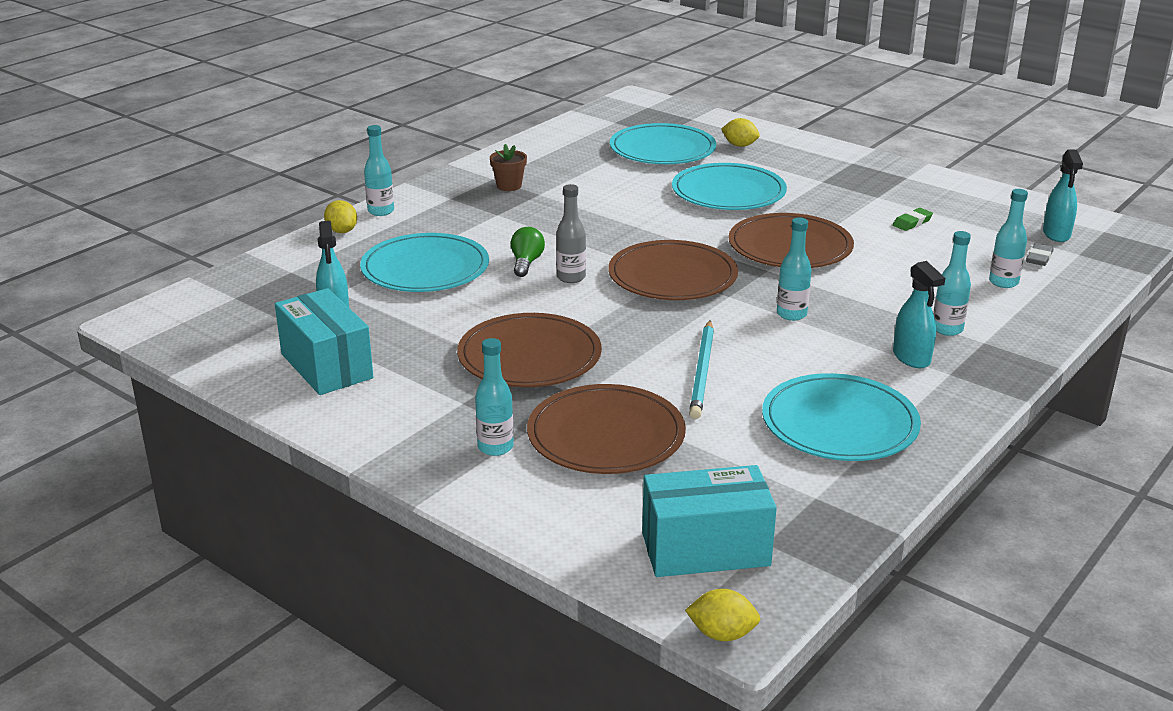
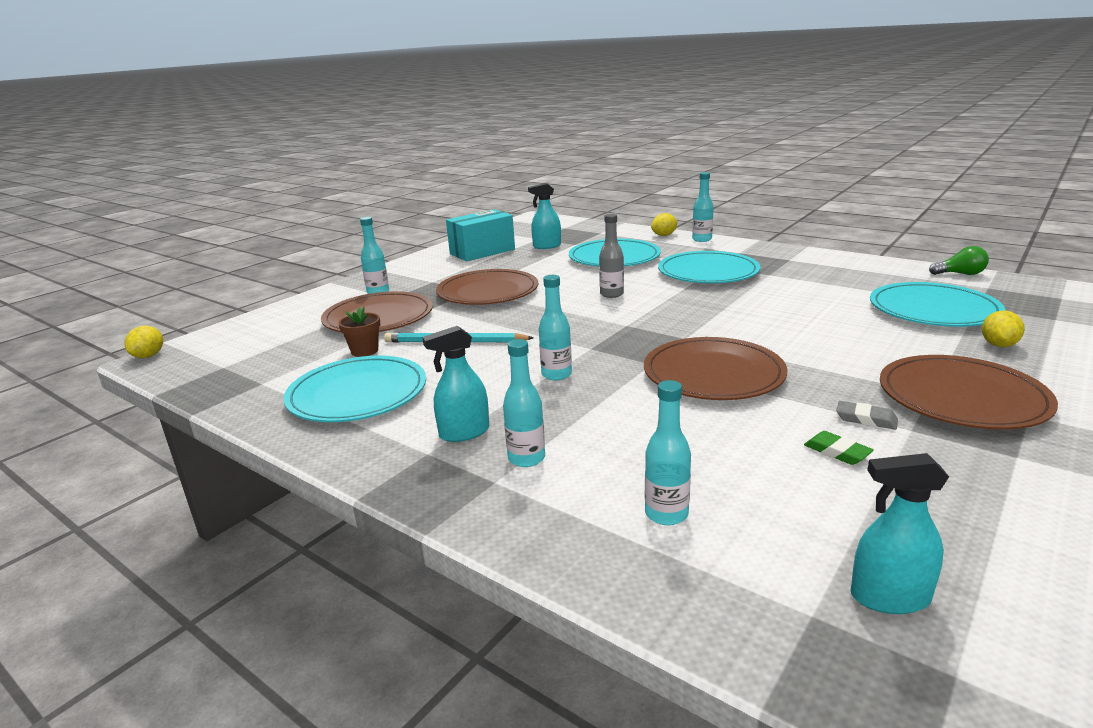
camera: 90 degrees right, 5 degrees down
(509, 186) = (778, 265): brown flower pot -> brown flower pot (364, 351)
(526, 263) = (633, 280): green light bulb -> green light bulb (960, 274)
(672, 276) = (624, 326): brown plate -> brown plate (962, 397)
(705, 549) = (232, 349): turquoise box -> none
(728, 192) = (841, 342): turquoise plate -> turquoise plate (708, 272)
(1039, 258) = (770, 561): grey eraser -> grey eraser (866, 419)

